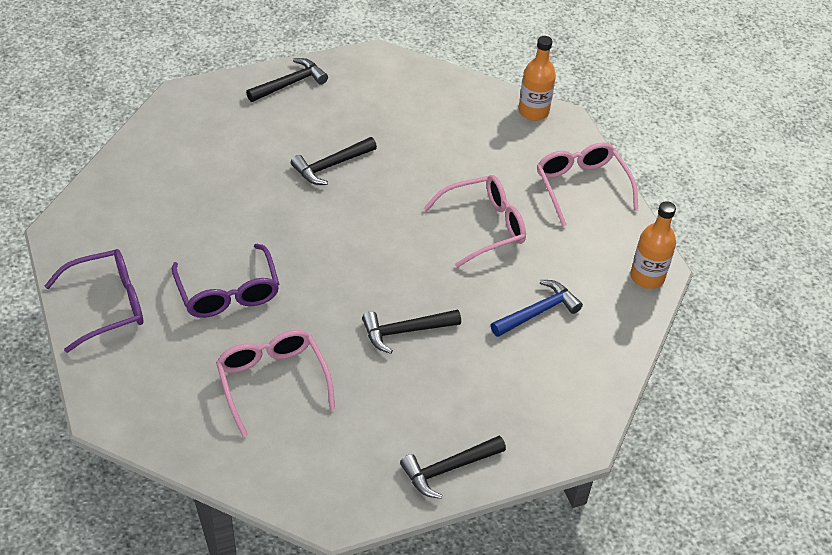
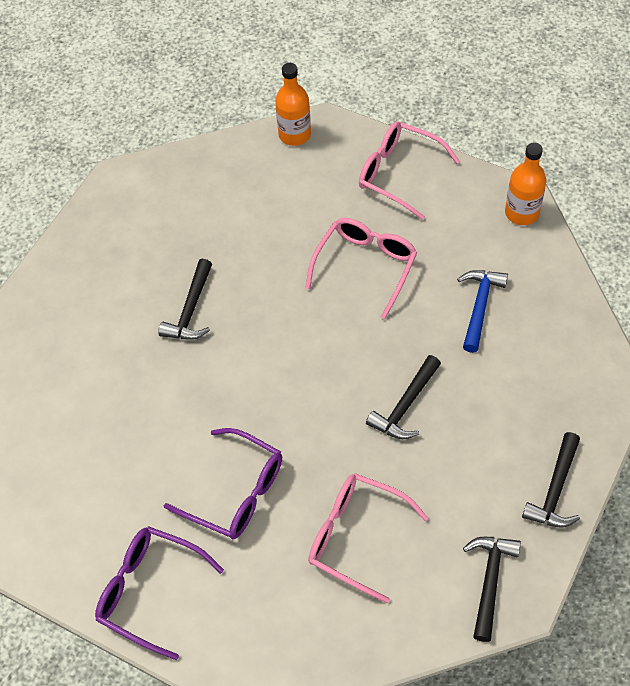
camera: 35 degrees left, 10 degrees up
(107, 305) = (150, 591): purple glasses -> purple glasses turned 90 degrees counterclockwise
(290, 83) = (71, 261): black hammer -> black hammer (489, 581)

